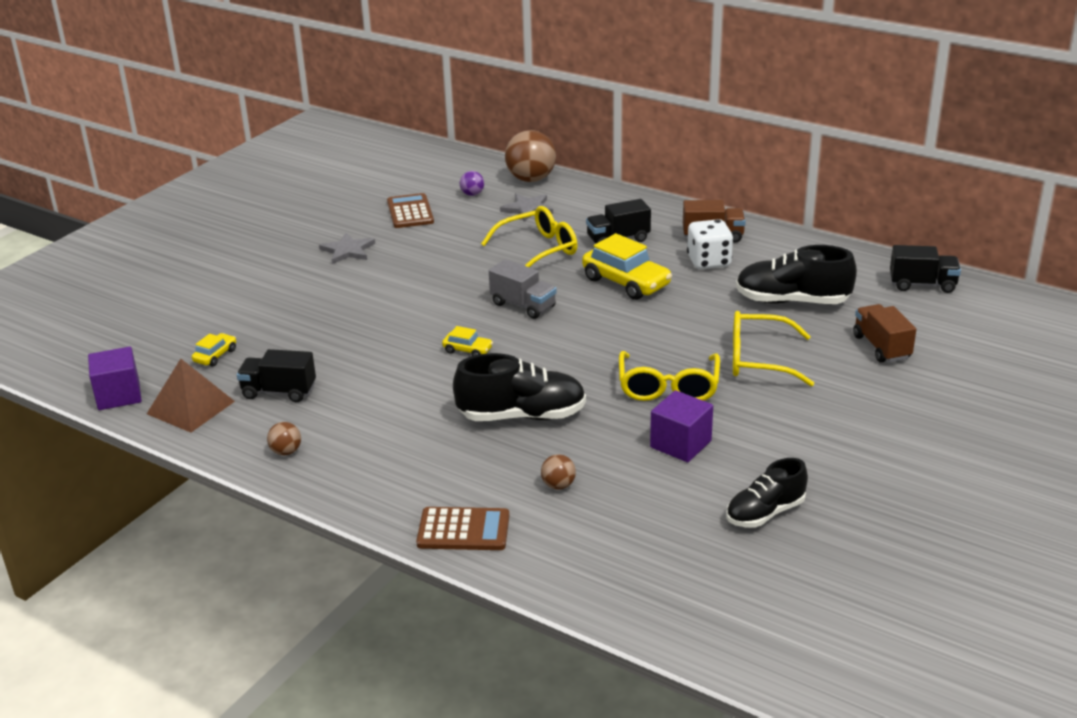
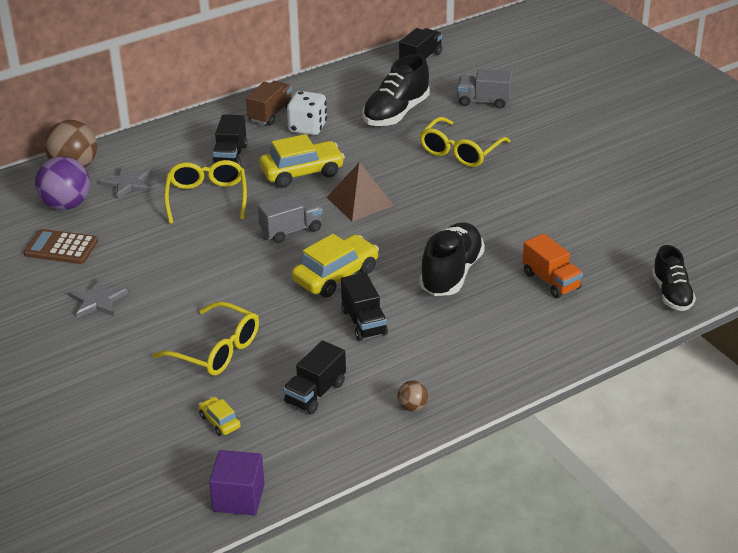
camera: 65 degrees left, 5 degrees up
(190, 407) = (298, 452): brown pyramid -> brown pyramid (360, 201)
(403, 387) = (364, 322): none -> black truck
(463, 530) = (577, 338): brown calculator -> none
(467, 350) = (336, 275): yellow car -> yellow car, size x2.03
(472, 194) = (66, 205): purple ball -> purple ball, size x2.09
(558, 485) = (551, 281): brown ball -> orange truck
(668, 387) = (464, 199): yellow glasses -> yellow glasses (217, 350)
(680, 444) = (538, 215): purple cube -> none
(765, 513) = (635, 207): black shoe -> black shoe (671, 294)
(881, 347) = (483, 101): brown truck -> grey truck

